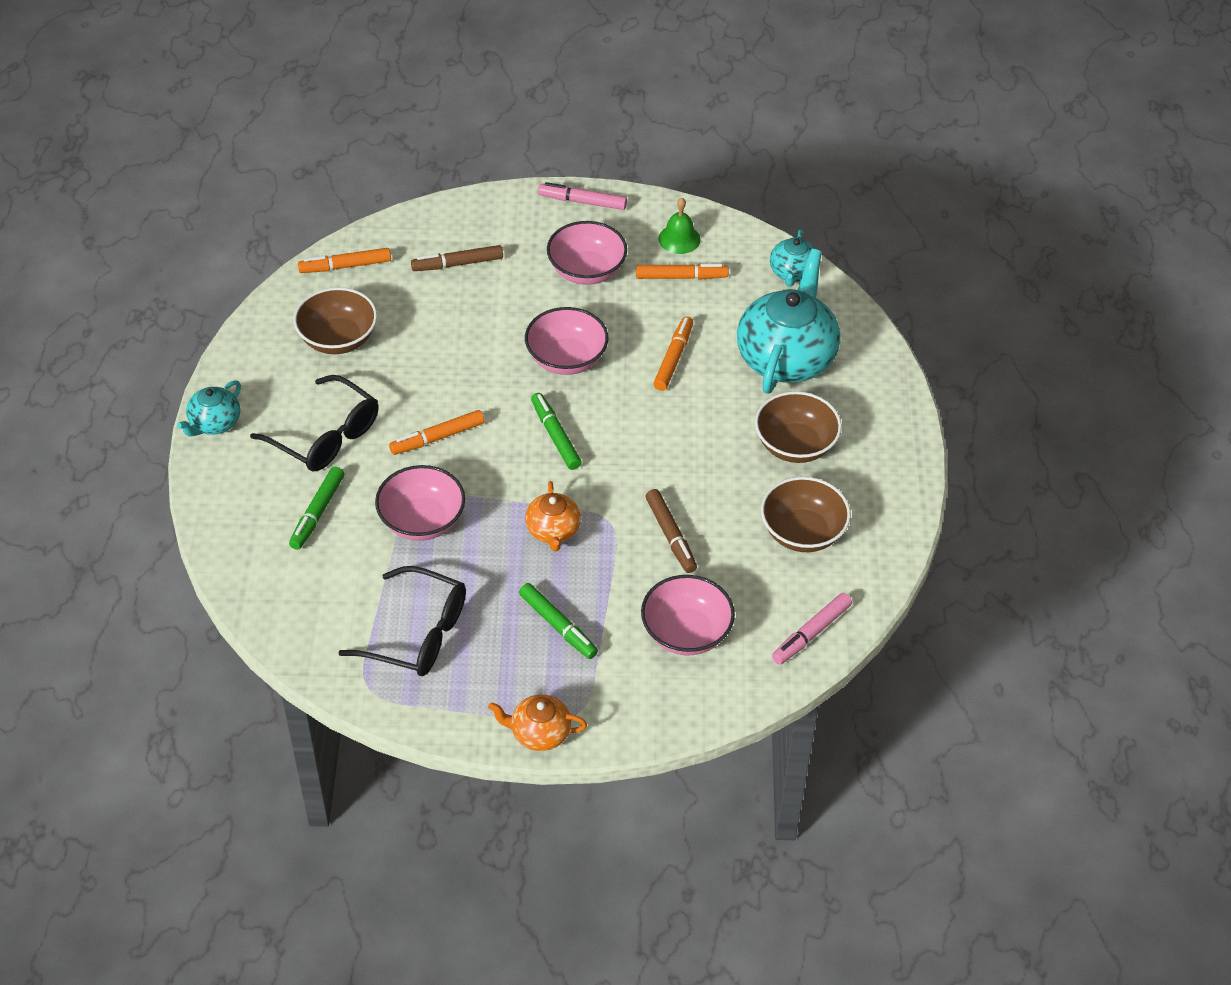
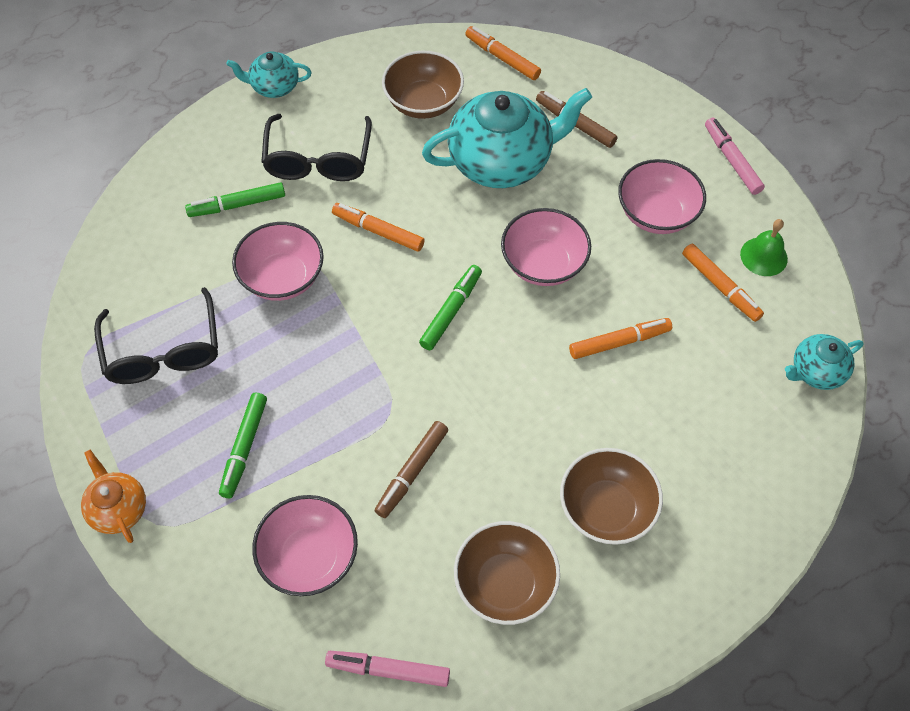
camera: 55 degrees right, 10 degrees up
(553, 531) = (345, 377): orange teapot -> none
(786, 358) = (706, 433): turquoise teapot -> turquoise teapot (502, 161)

